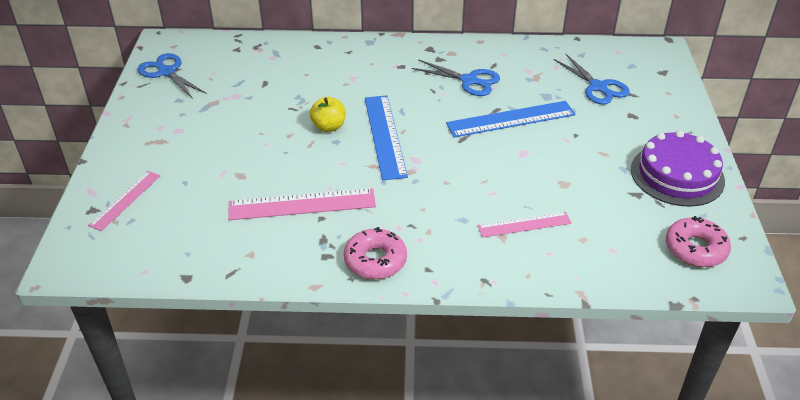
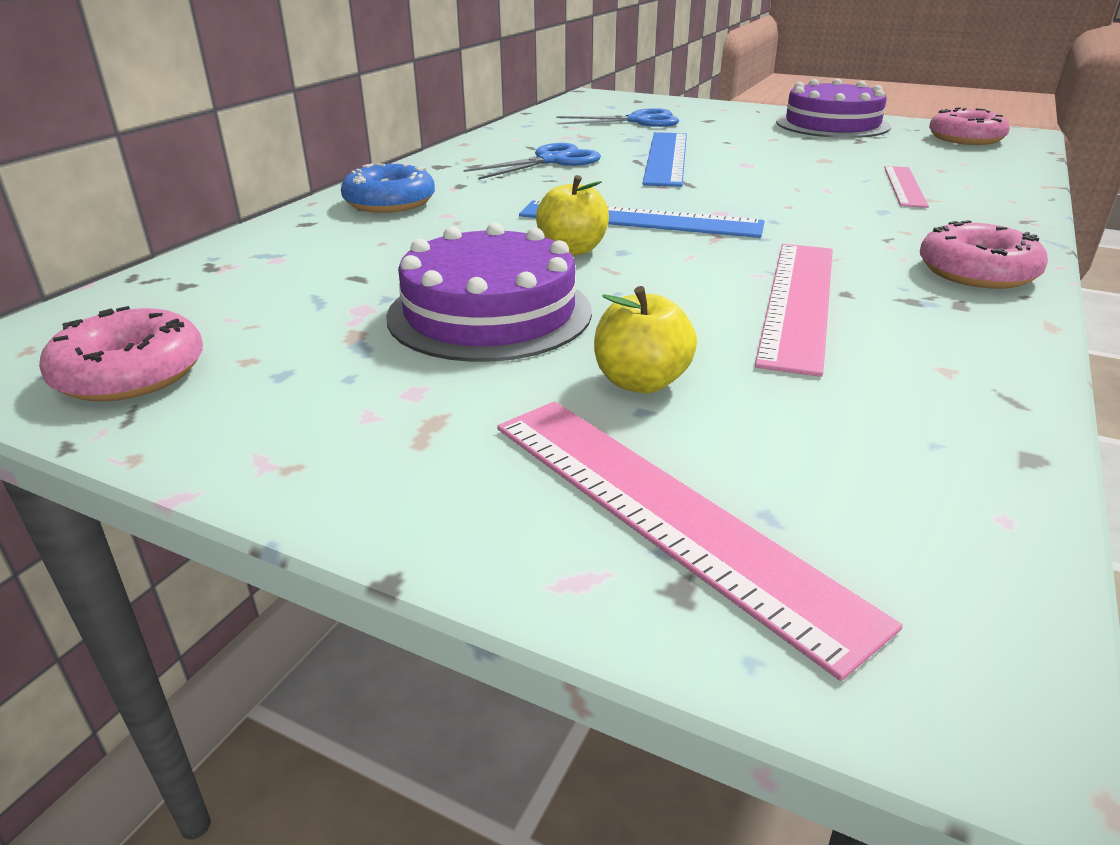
camera: 65 degrees left, 10 degrees down
(125, 200) = (666, 514): pink ruler -> pink ruler, size x1.60
(166, 72) = (130, 373): blue scissors -> pink donut
(205, 177) = (641, 382): none -> yellow apple
(247, 126) = (490, 313): none -> purple cake
(359, 56) = (390, 202): none -> blue donut

